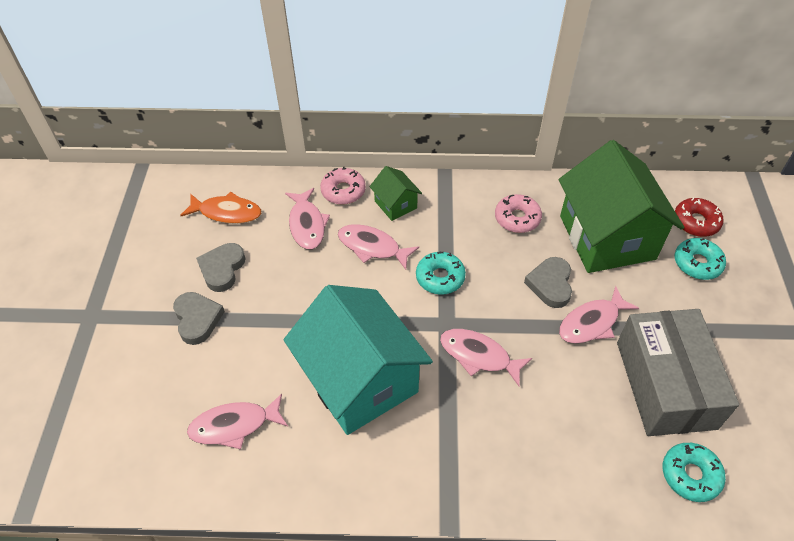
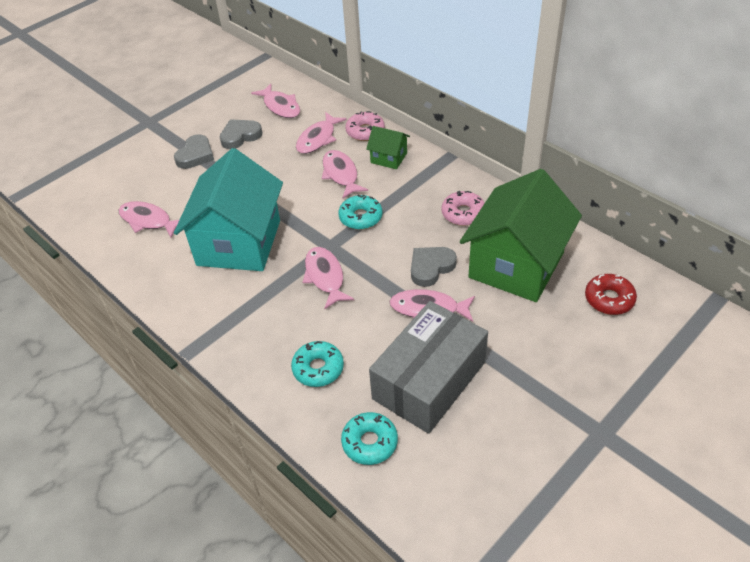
camera: 45 degrees right, 5 degrees down
(227, 212) = (280, 106): orange fish -> pink fish
(395, 204) = (388, 158): green house -> green house turned 75 degrees counterclockwise
(697, 263) = (568, 326): turquoise donut -> turquoise donut (318, 368)

